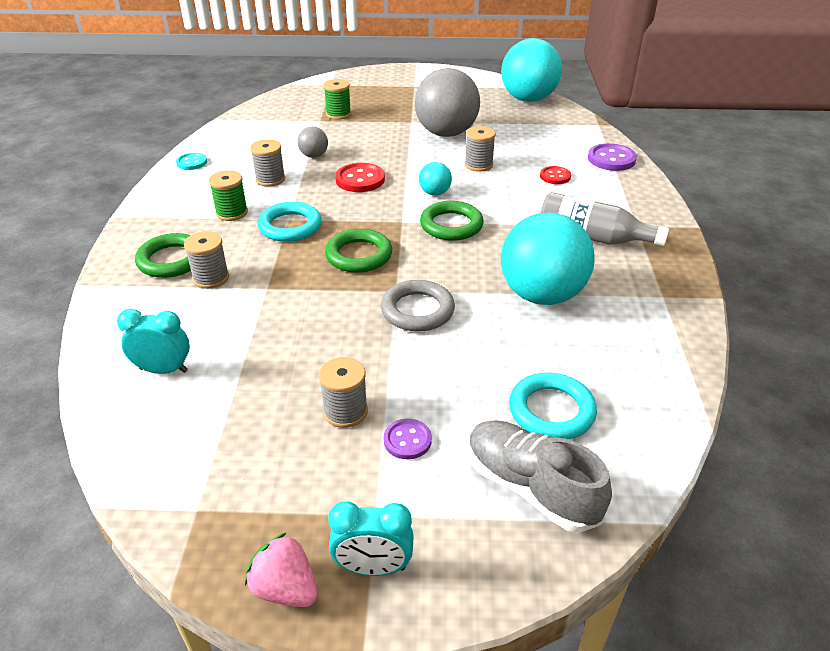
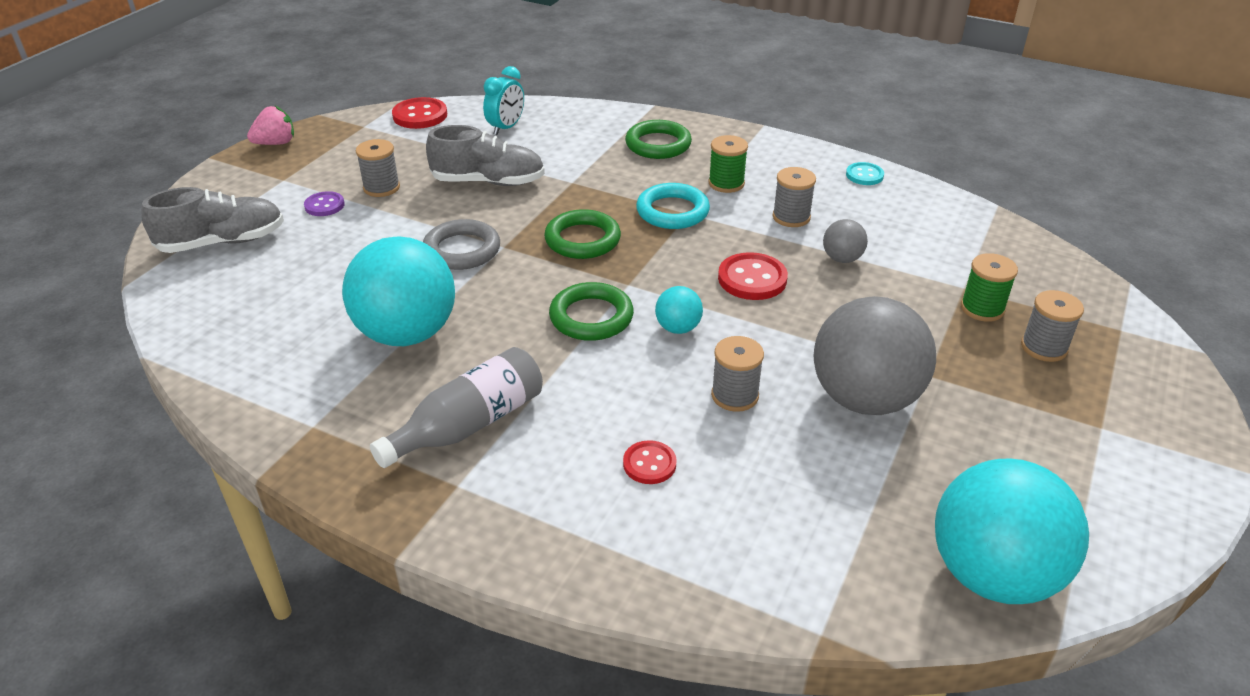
camera: 115 degrees right, 0 degrees up
(148, 463) = (420, 115): none -> red button
(211, 278) = (612, 159): grey spool -> grey spool (1043, 347)
(292, 338) = (488, 182): none -> grey shoe
(373, 567) = (251, 170): turquoise clock -> none
(551, 411) = (269, 278): turquoise ring -> none
(611, 159) = (665, 569): purple button -> none

